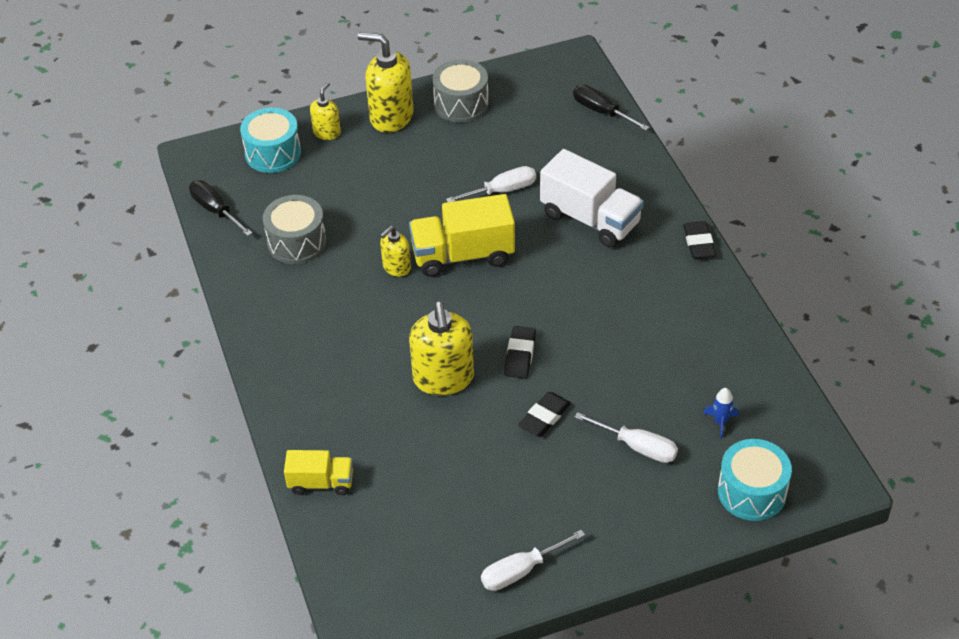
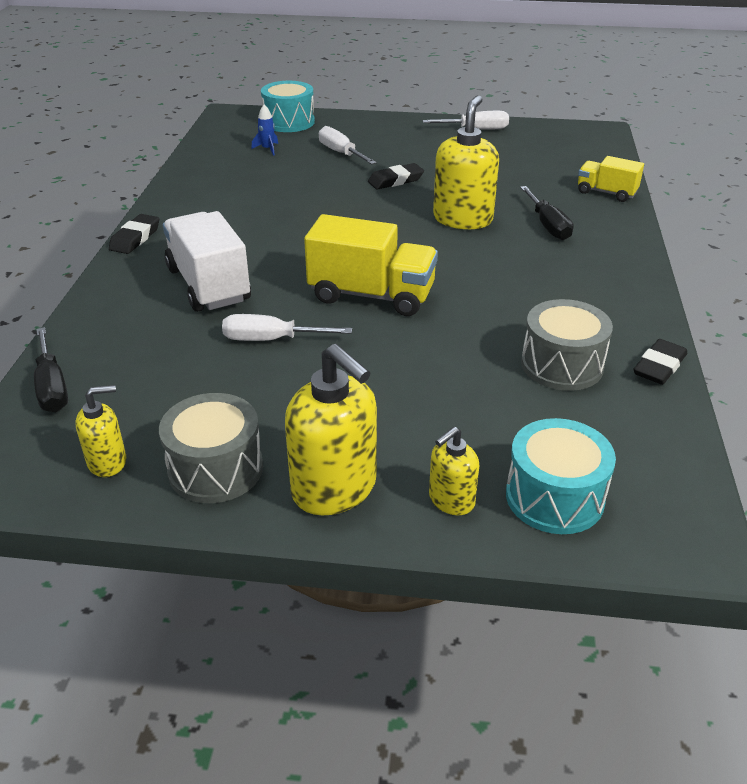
camera: 155 degrees left, 10 degrees down
(215, 210) = (669, 439): black screwdriver -> black screwdriver (548, 225)
(396, 267) = (453, 306): yellow soap dispenser -> yellow soap dispenser (107, 462)
(520, 355) = (382, 215): black eraser -> black eraser (659, 366)

